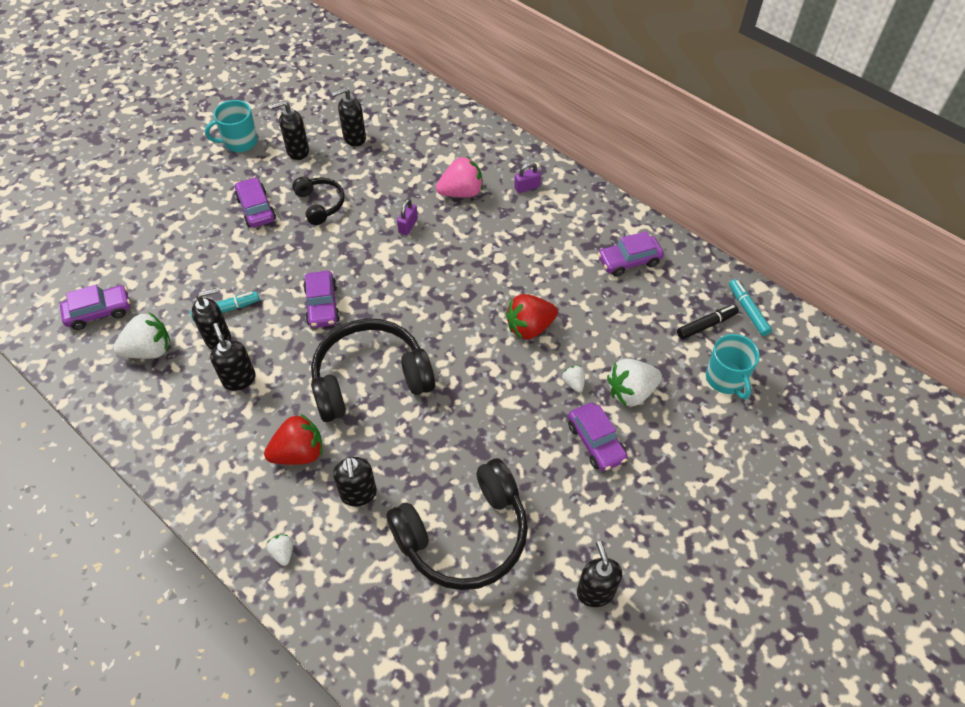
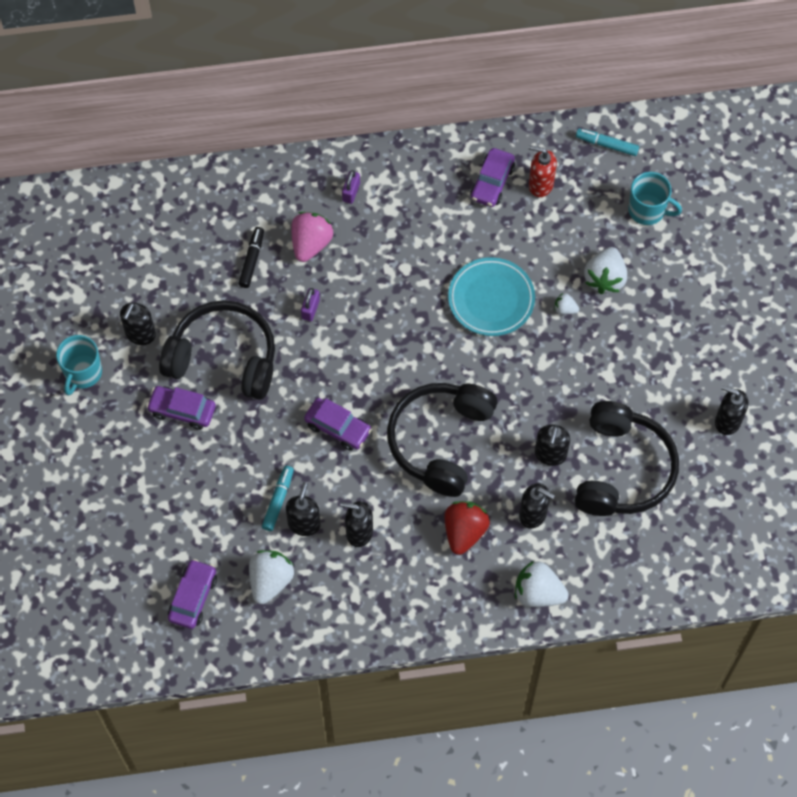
camera: 50 degrees left, 10 degrees up
(283, 552) = (538, 593): white strawberry -> white strawberry, size x2.02
(320, 204) = (223, 358): black headphones -> black headphones, size x1.91
(354, 138) = (167, 279): black soap dispenser -> black soap dispenser (550, 454)
(408, 226) = (310, 309): purple padlock -> purple padlock turned 45 degrees clockwise
(529, 327) = (491, 299): red strawberry -> turquoise plate
(596, 442) = (624, 333): purple car -> none
(662, 292) = (540, 185): none -> red soap dispenser
(706, 325) = (594, 182): black marker -> black marker (252, 260)

